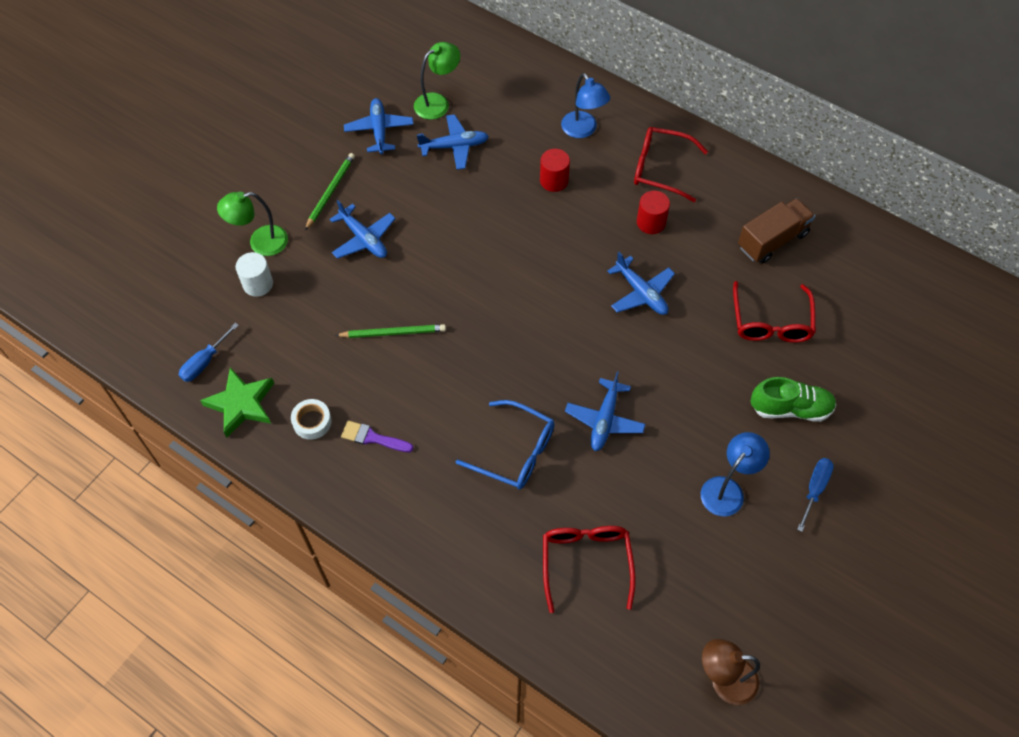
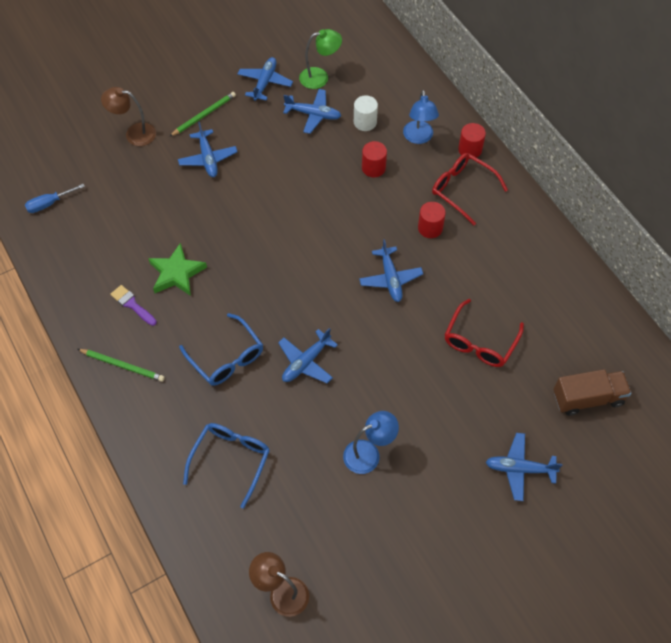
camera: 25 degrees right, 0 degrees up
(241, 404) = (57, 243): green star -> green star (177, 273)
(258, 284) = (116, 162): white cylinder -> white cylinder (365, 122)
(260, 242) = (134, 133): green lamp -> brown lamp
(312, 422) = (97, 275): white tape -> none
(393, 333) = (190, 235): green pencil -> green pencil (122, 365)
(586, 562) = (231, 460): red glasses -> blue glasses
(643, 123) = (470, 150): none -> red cylinder
(772, 240) = (519, 279): brown truck -> brown truck (587, 398)
(790, 408) = (455, 414): green shoe -> none
(814, 489) = (437, 483): blue screwdriver -> none
(886, 437) = (519, 469): none -> blue plane

